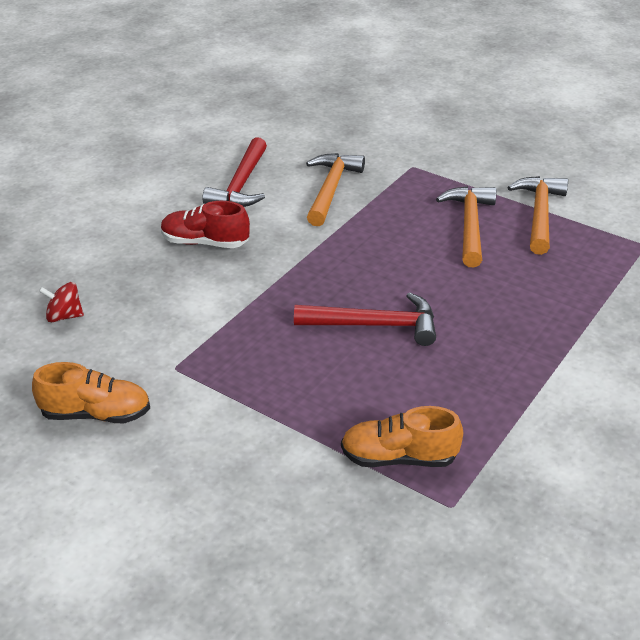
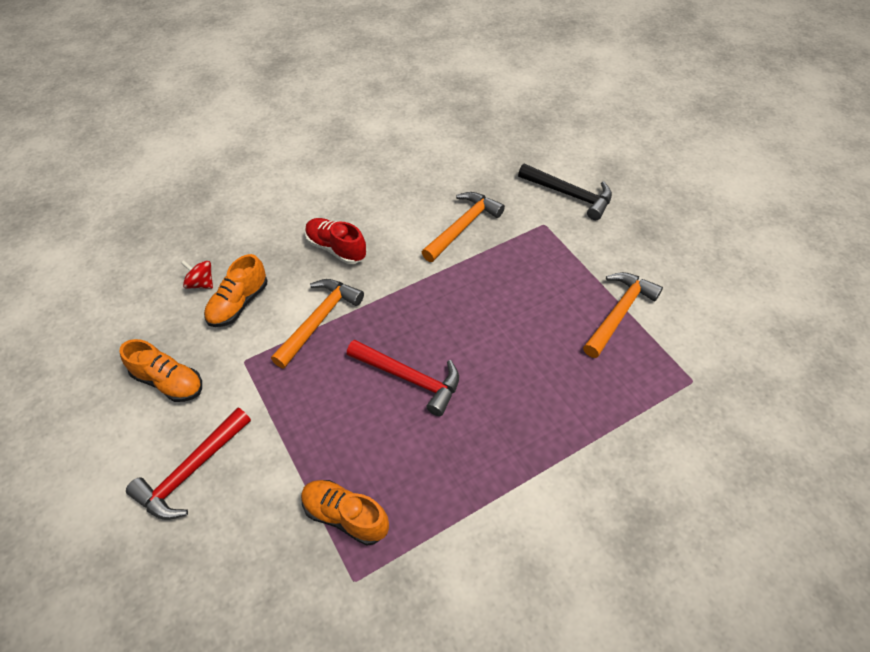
camera: 25 degrees right, 15 degrees up
(127, 321) = (238, 304): none -> orange shoe
(241, 184) = (397, 199): red hammer -> red hammer (191, 471)
(419, 138) = (569, 195): none -> black hammer
(470, 225) = (551, 304): orange hammer -> orange hammer (319, 320)

